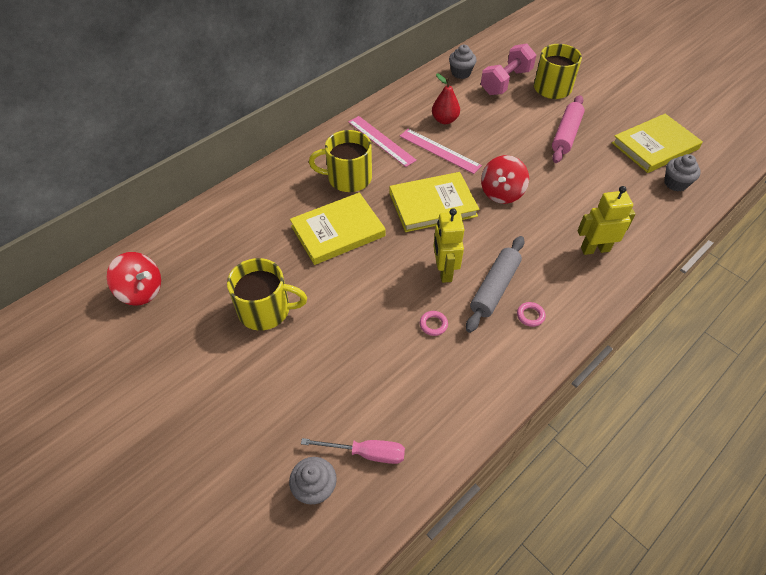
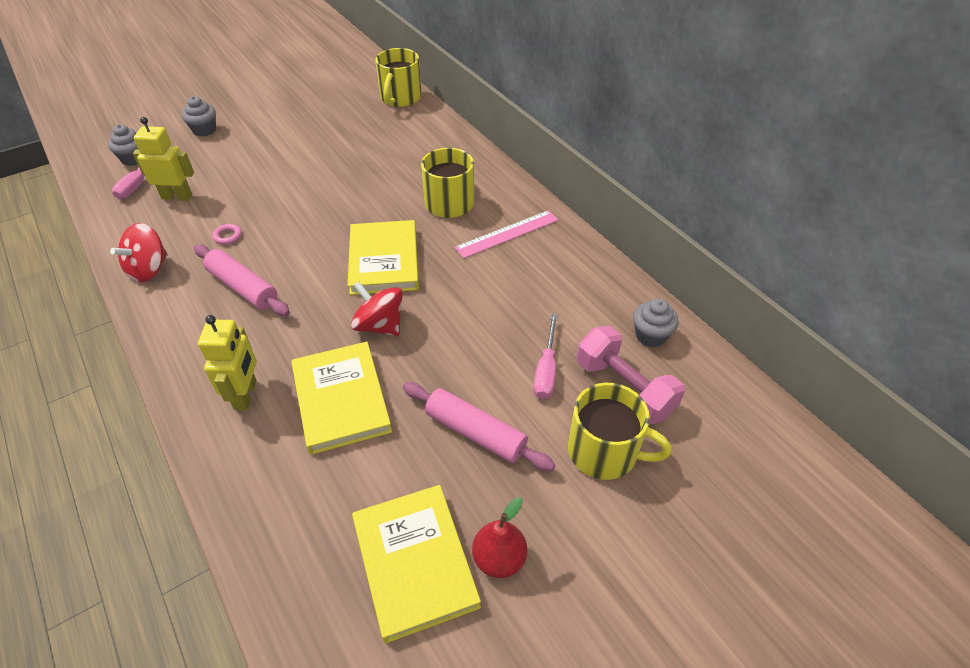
camera: 100 degrees right, 5 degrees down
(141, 291) = (357, 89): red spinning top -> red spinning top (149, 269)
(265, 310) = (303, 144): yellow mug -> yellow mug (400, 98)
(338, 231) = (375, 189): yellow book -> yellow book (341, 399)
(439, 151) = (475, 281): pink ruler -> none
(444, 120) = (537, 297): red pear -> red pear (499, 559)
(444, 271) = (286, 254): yellow robot -> yellow robot (177, 197)
(494, 288) = (243, 287): grey rolling pin -> pink rolling pin
(506, 111) = (546, 370): none -> pink screwdriver
(530, 316) = (193, 307): pink ring -> none
(675, 183) = (317, 555): grey cupcake -> grey cupcake (204, 130)

